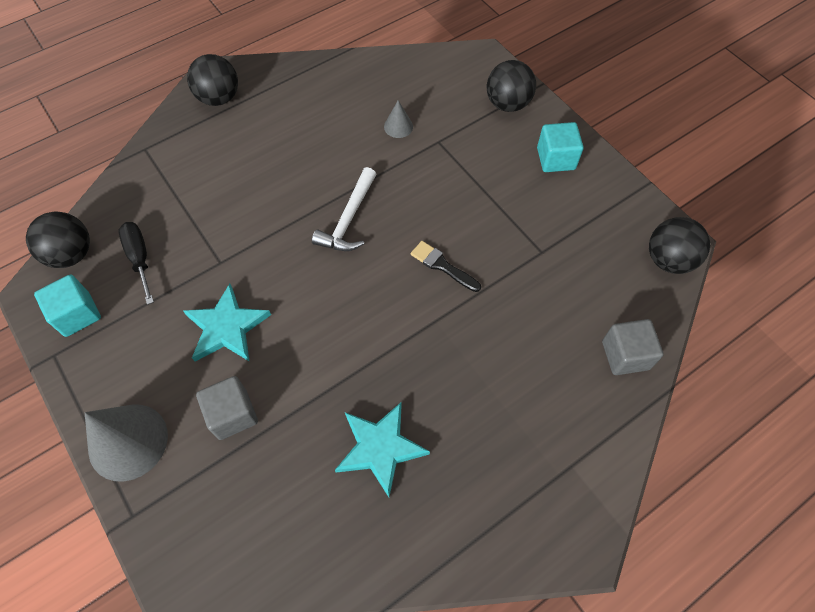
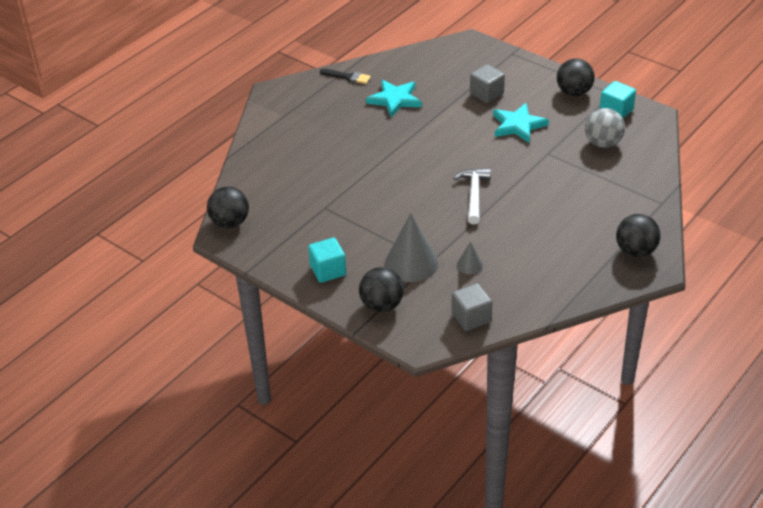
camera: 165 degrees right, 20 degrees down
(71, 254) = (650, 135): black ball -> black ball (574, 92)
(128, 441) = (536, 73): grey cone -> grey cone (411, 263)
(140, 258) = (603, 143): black screwdriver -> grey ball
(442, 266) = (393, 184): black brush -> black brush (347, 77)
(625, 355) = (257, 167): grey cube -> grey cube (471, 317)

